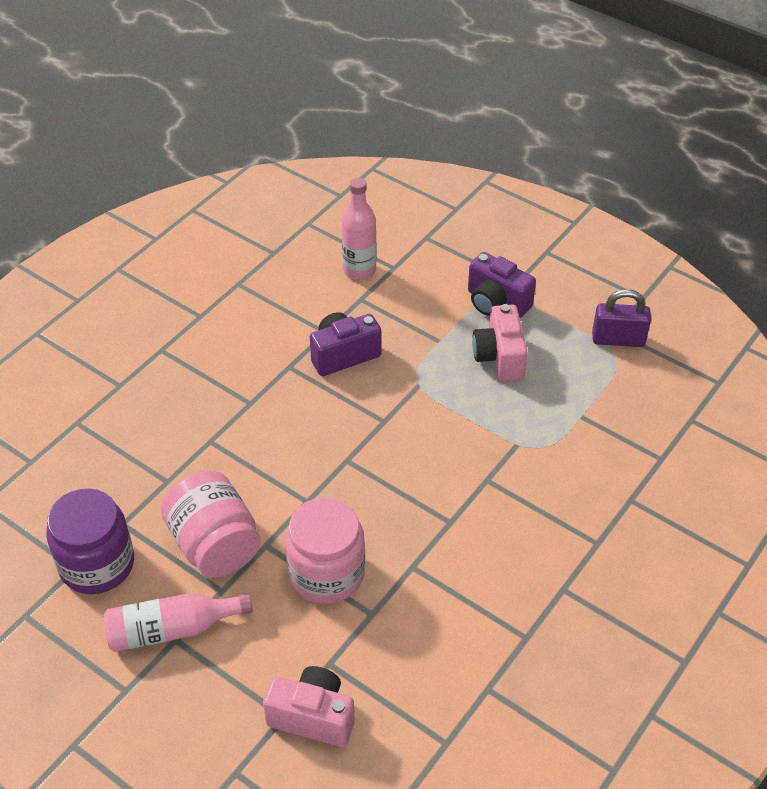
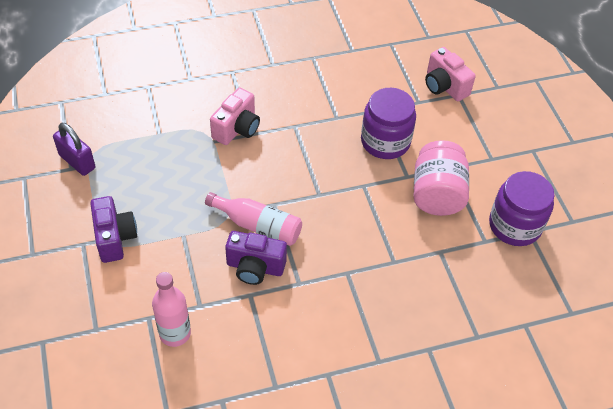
camera: 145 degrees left, 5 degrees up
(172, 629) = (490, 164): pink bottle -> pink bottle (258, 225)
(327, 573) = (385, 141): pink jar -> purple jar
(499, 357) = (160, 198): pink camera -> pink camera (237, 128)

